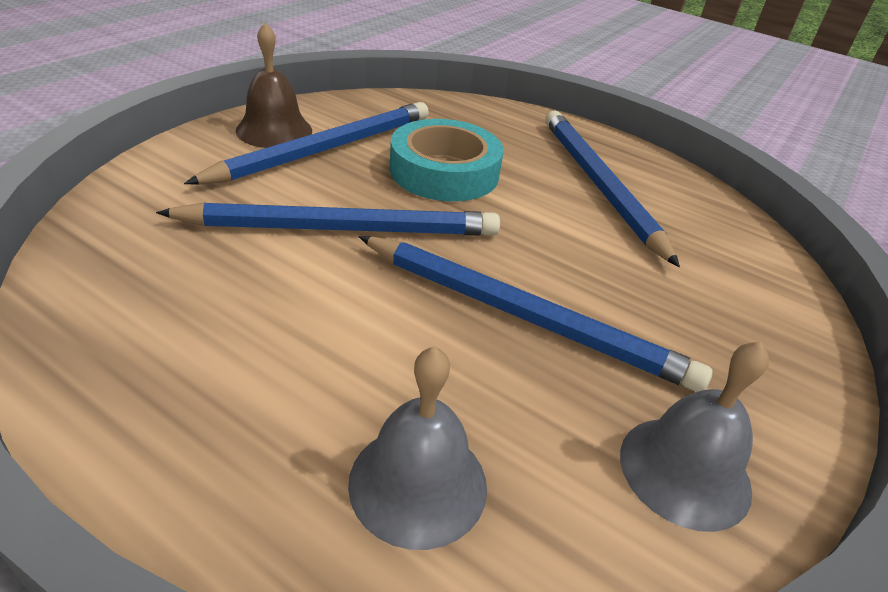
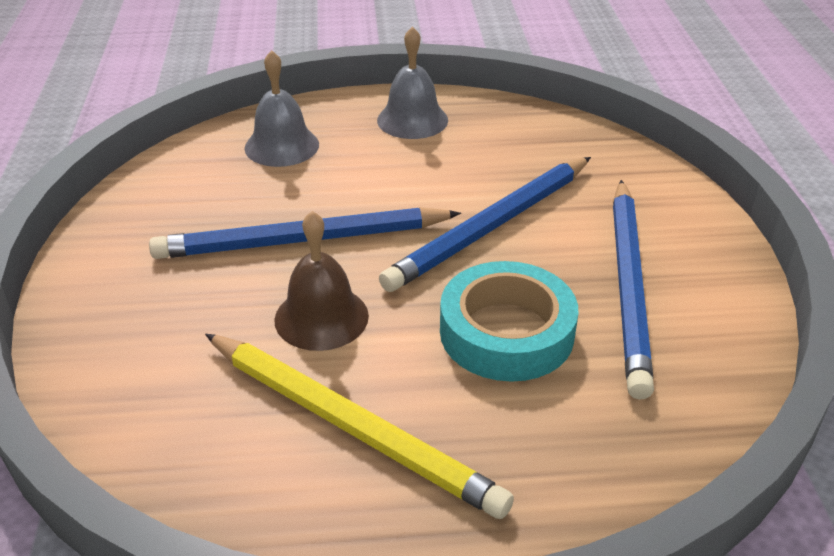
camera: 145 degrees right, 0 degrees up
(274, 130) = (700, 277): brown bell -> brown bell (321, 317)
(599, 185) = (350, 426): blue pencil -> yellow pencil
(685, 471) = (151, 211): grey bell -> grey bell (412, 120)

